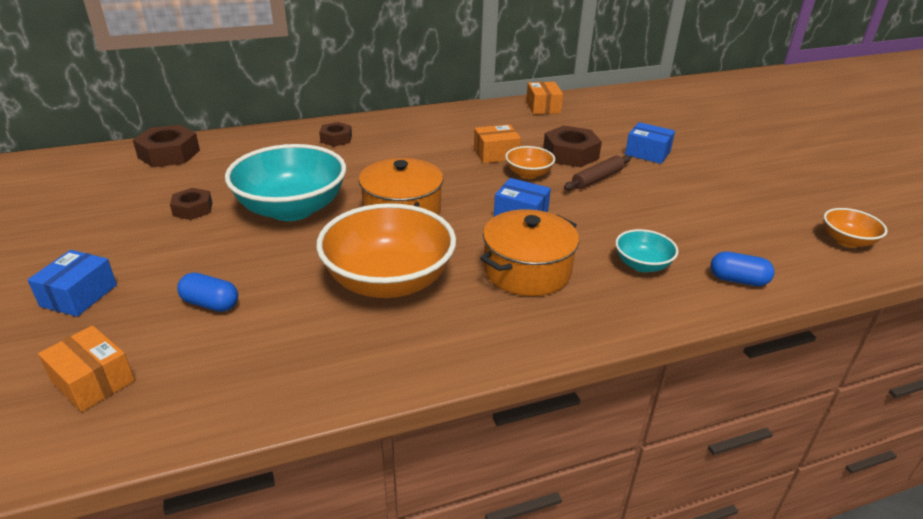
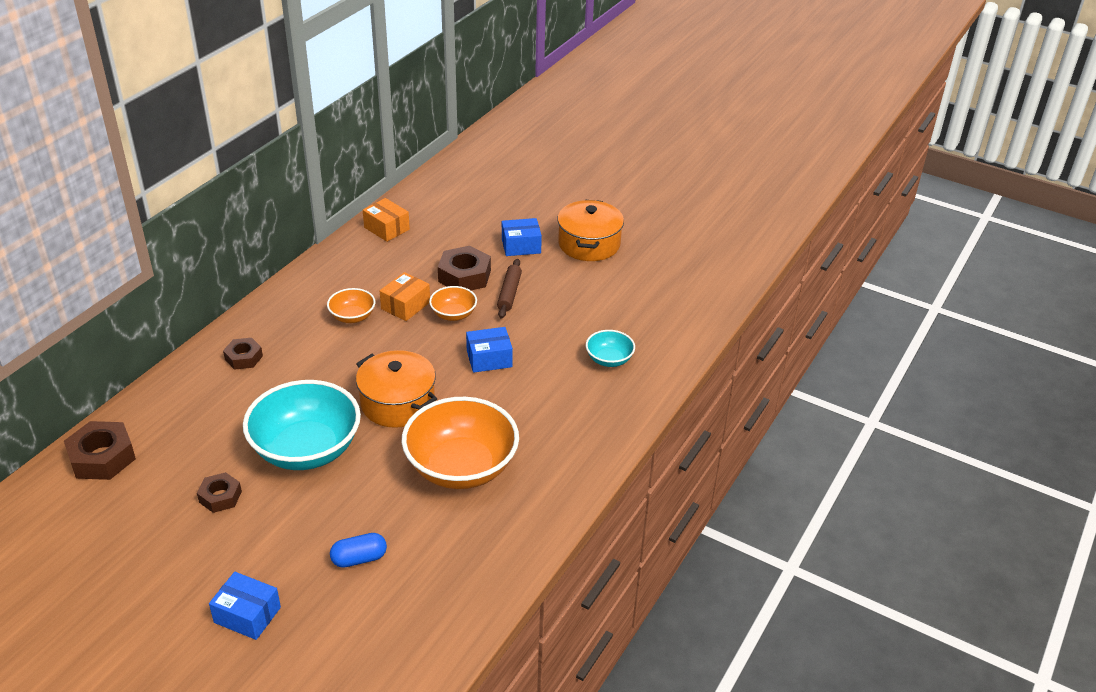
camera: 40 degrees left, 5 degrees up
(79, 295) = (247, 615): blue box -> blue box turned 45 degrees counterclockwise
(93, 381) = (360, 654): orange box -> none
(527, 270) = (542, 405): orange pot -> orange pot (589, 244)
(738, 280) = (673, 340): blue capsule -> none
(847, 241) = (711, 271): orange bowl -> orange bowl (352, 317)

